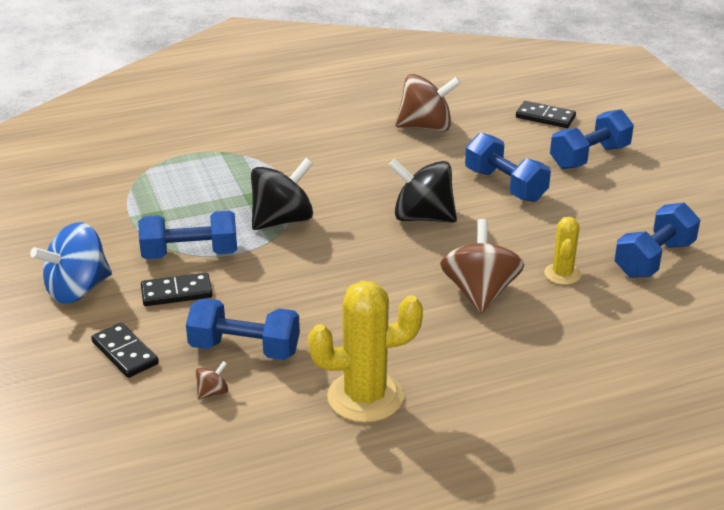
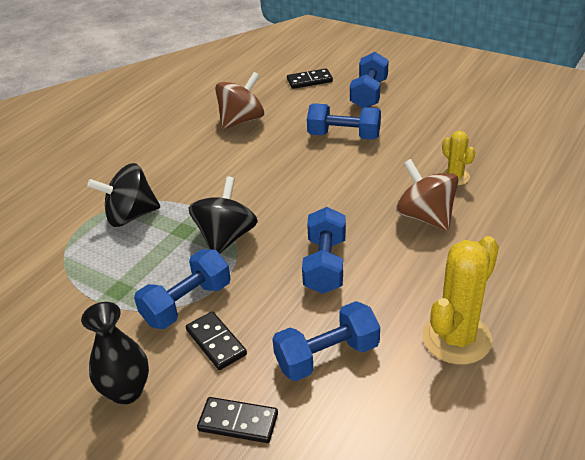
camera: 35 degrees left, 5 degrees up
(77, 289) = (127, 391): blue spinning top -> black vase
(176, 292) = (216, 342): black domino -> black domino turned 75 degrees counterclockwise
(212, 392) = (349, 408): brown spinning top -> none
(422, 217) = (320, 184): black spinning top -> black spinning top (130, 216)
(654, 259) = (489, 140): blue dumbbell -> blue dumbbell (325, 265)

